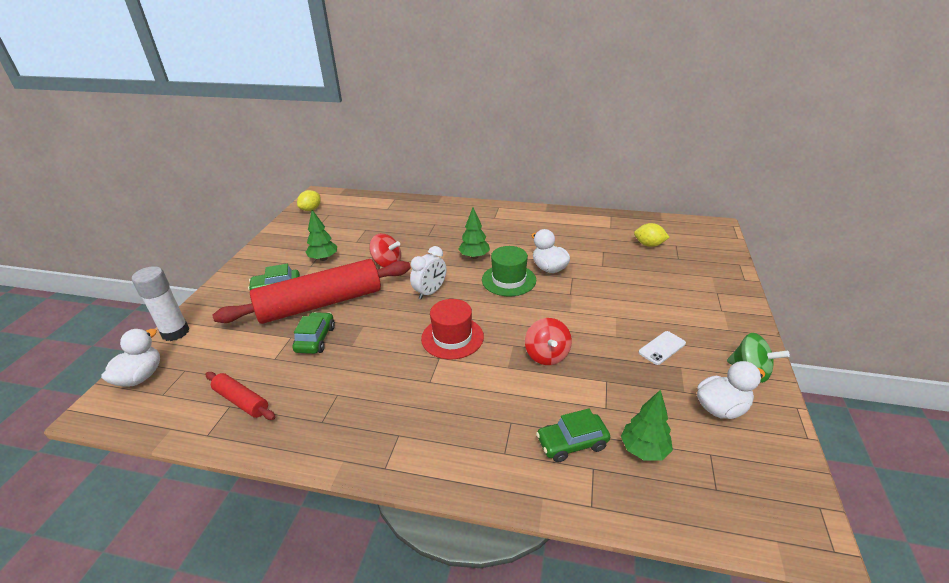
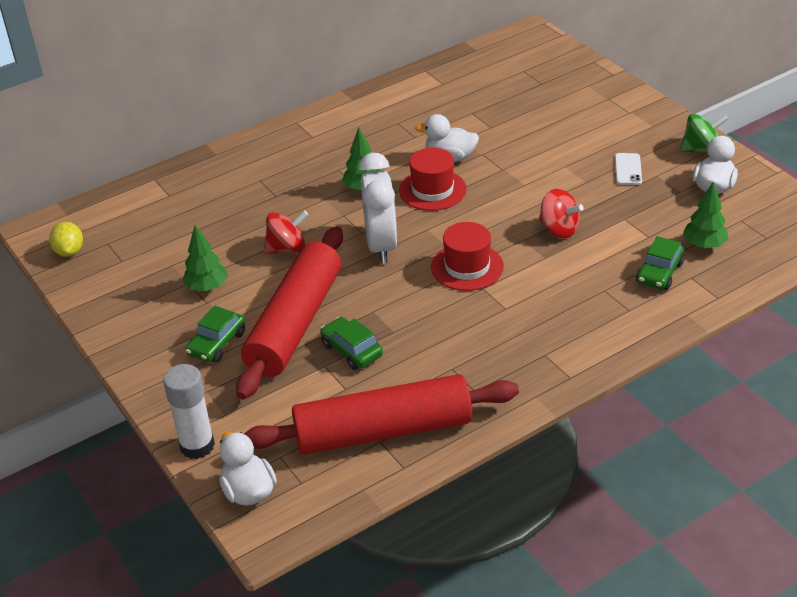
camera: 45 degrees left, 5 degrees up
(241, 401) = (383, 431): red rolling pin -> red rolling pin, size x2.21
(430, 292) = (381, 245): white clock -> white clock, size x1.57
(509, 280) = (432, 190): green hat -> red hat
(649, 245) = (501, 83): yellow lemon -> none

